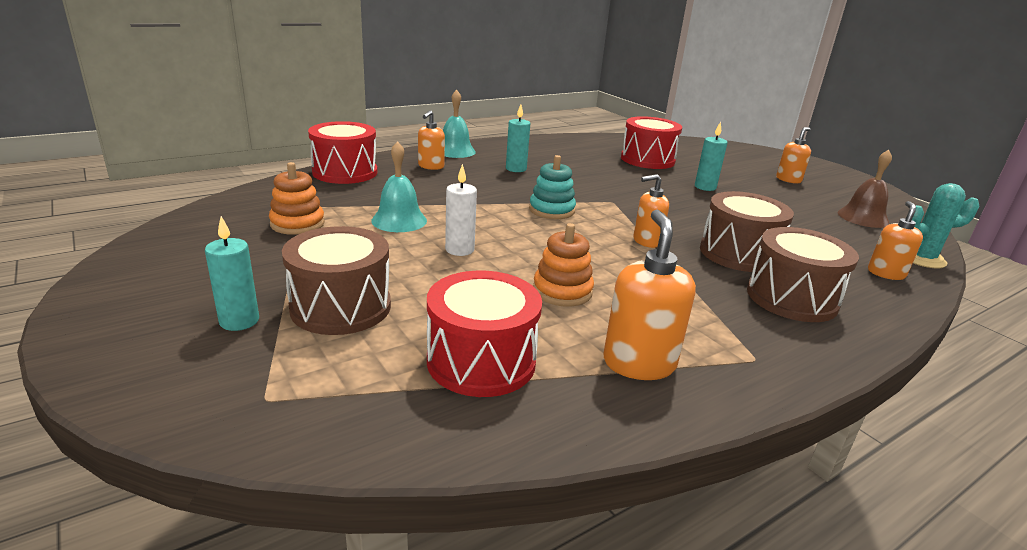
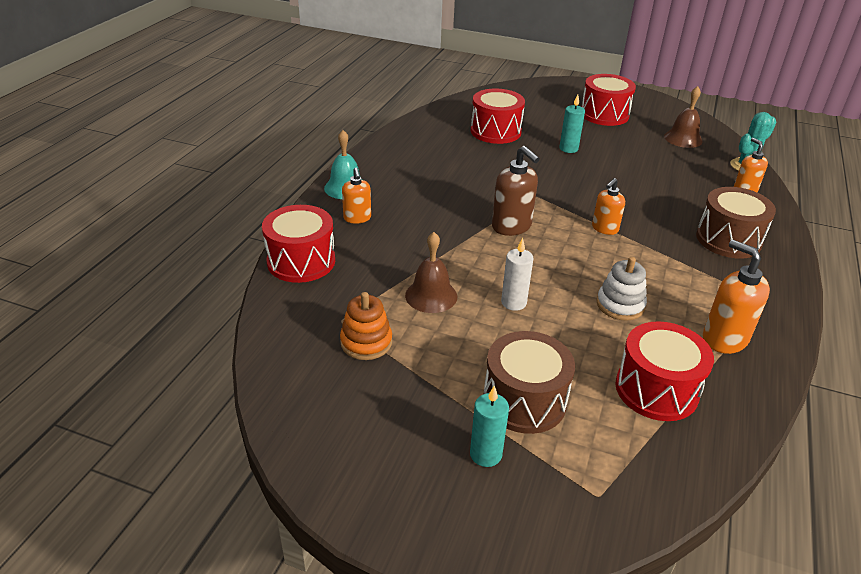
camera: 35 degrees left, 10 degrees up
(399, 220) = (431, 295): turquoise bell -> brown bell
(516, 169) = (423, 189): turquoise candle -> none
(551, 210) = (511, 226): turquoise stacking toy -> brown soap dispenser
(562, 291) = (620, 305): orange stacking toy -> white stacking toy
(738, 253) = (663, 212): brown drum -> none
(788, 180) = (604, 114): orange soap dispenser -> red drum

